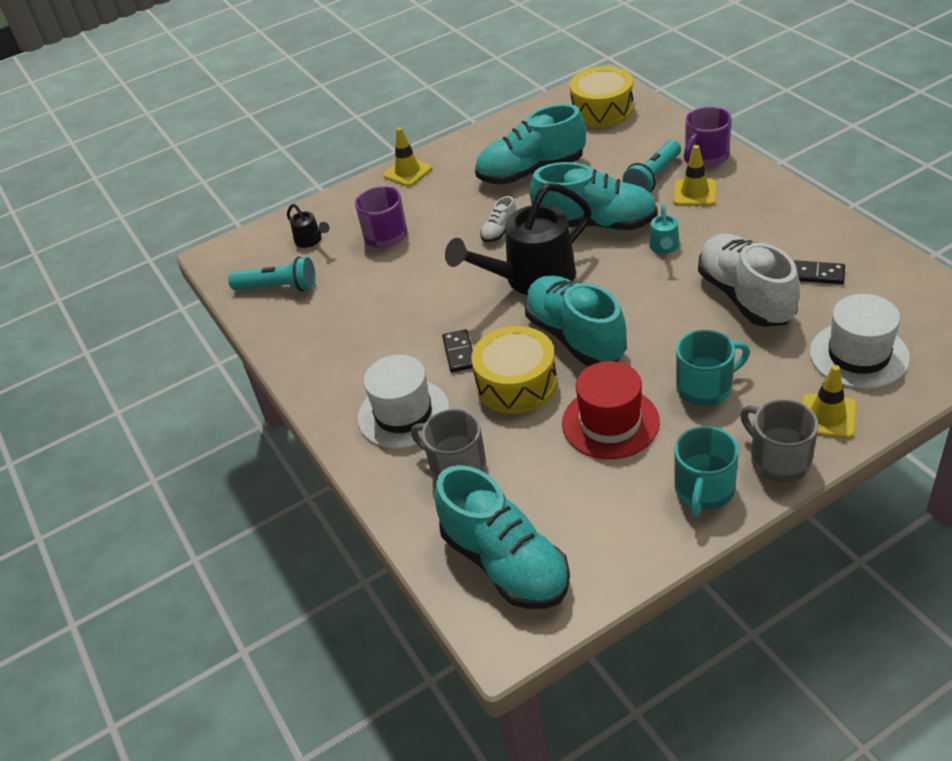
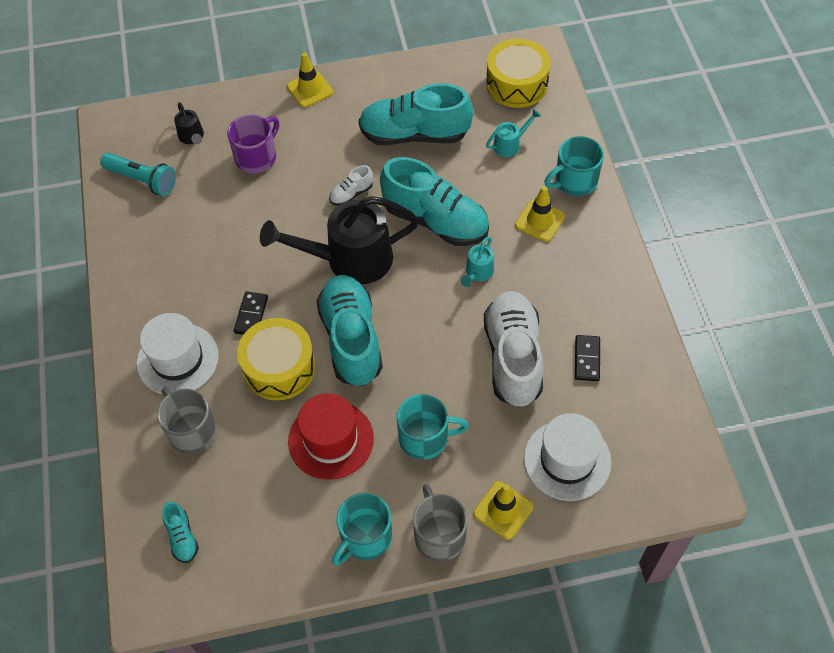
camera: 15 degrees right, 15 degrees up
(505, 563) = (182, 537): turquoise shoe -> turquoise shoe, size x0.44
(627, 151) = (510, 144): none -> turquoise watering can
(653, 178) = (514, 187): turquoise flashlight -> none
(705, 157) = (574, 181): purple mug -> turquoise mug
(816, 274) = (587, 359): black domino -> black domino turned 60 degrees clockwise

